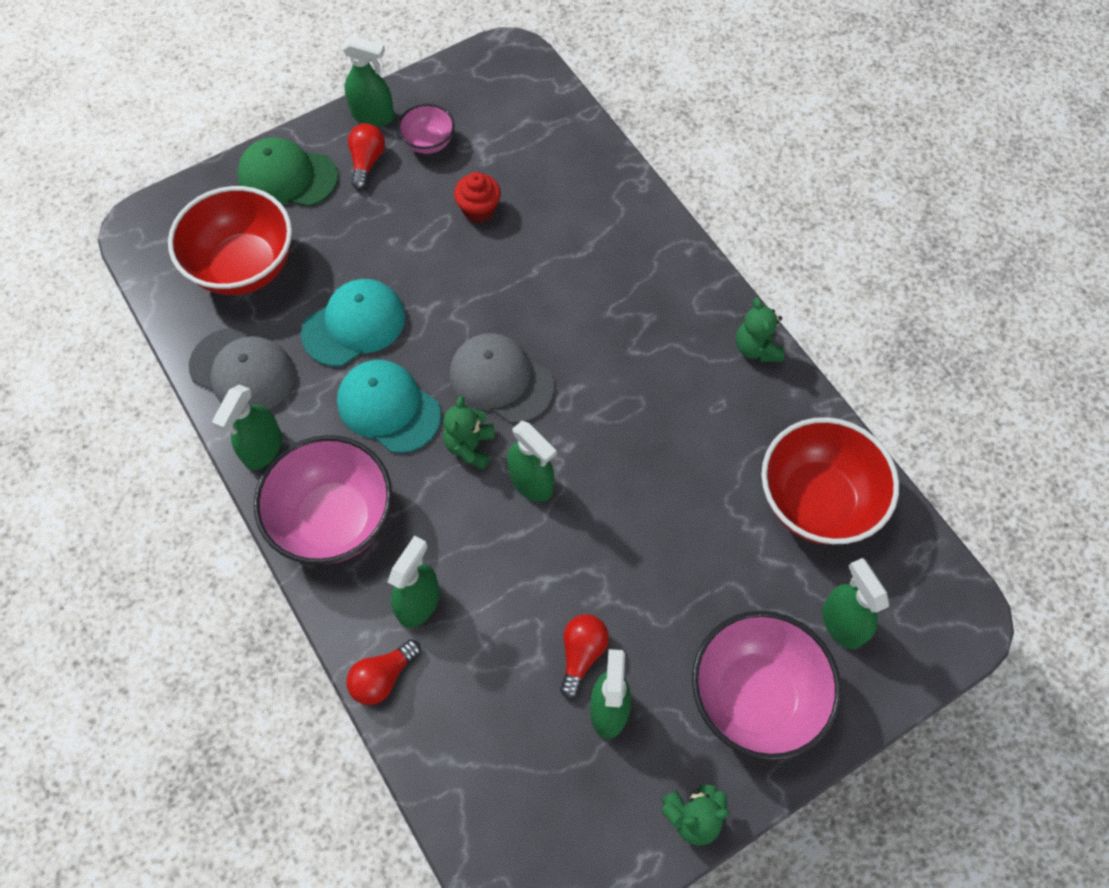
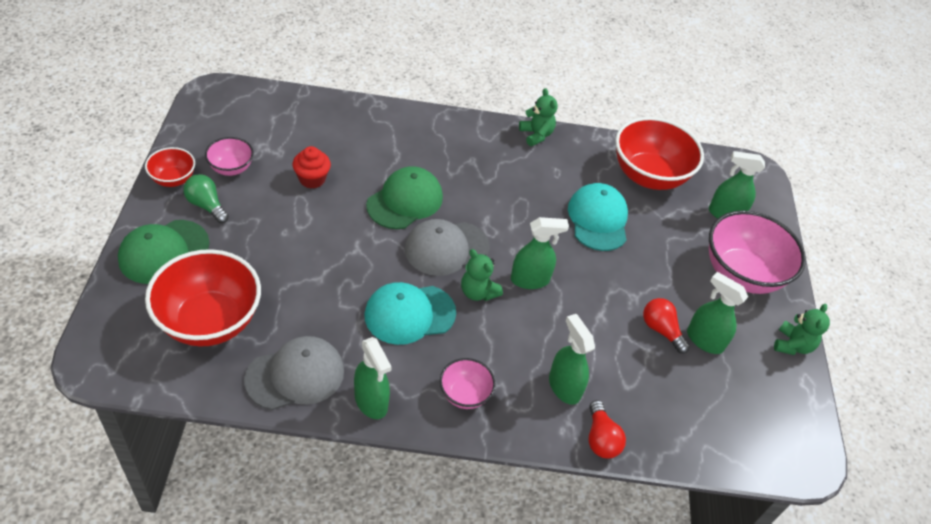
camera: 60 degrees left, 15 degrees down
(334, 519) = (464, 394): pink bowl -> pink bowl, size x0.50
(354, 325) = (327, 292): turquoise cap -> turquoise cap (598, 219)
(367, 162) = (206, 205): red light bulb -> green light bulb
(373, 116) = (173, 179): green spray bottle -> red bowl
(528, 301) = (405, 201): none -> green cap
(756, 348) = (536, 135): green teddy bear -> green teddy bear turned 135 degrees counterclockwise

